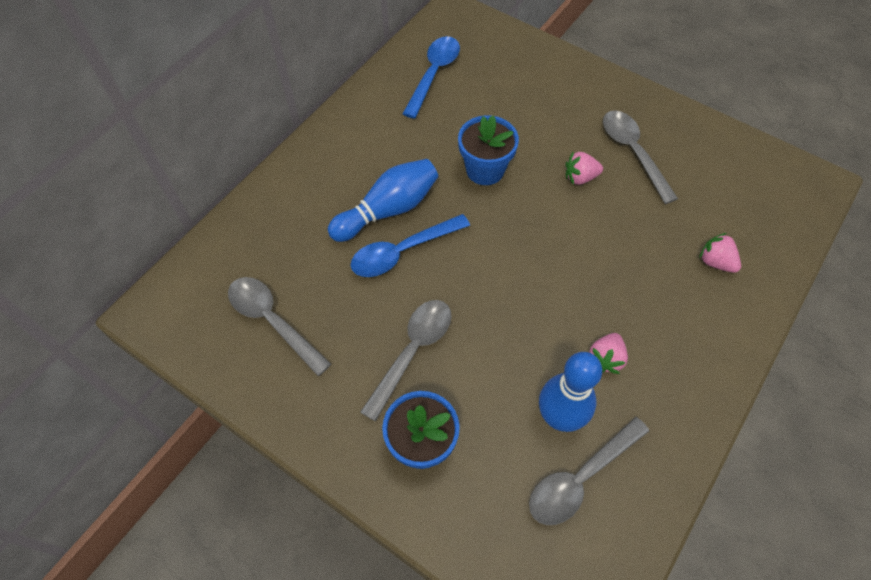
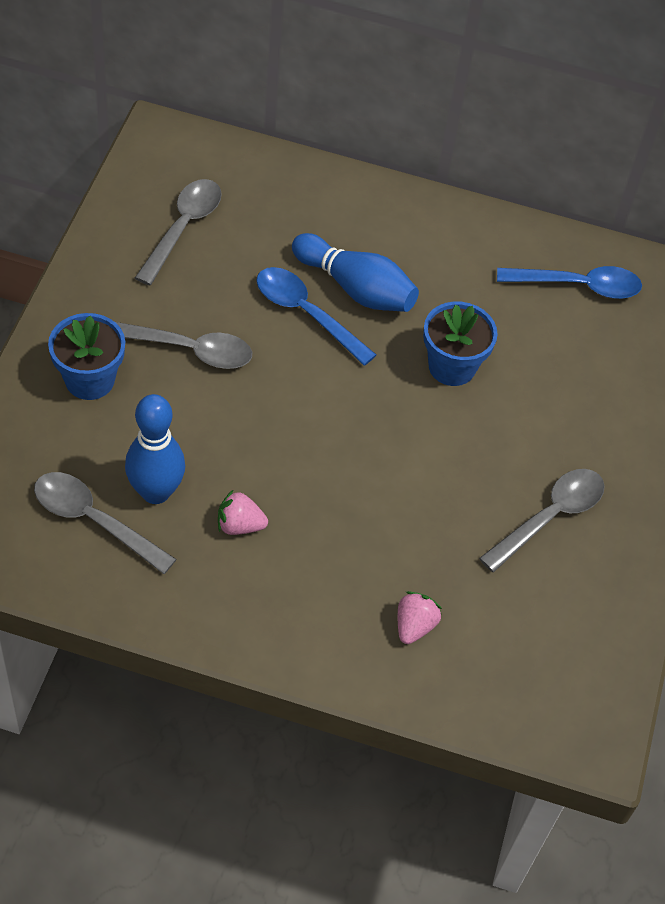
camera: 65 degrees right, 5 degrees down
(580, 177) = (483, 465): pink strawberry -> none

